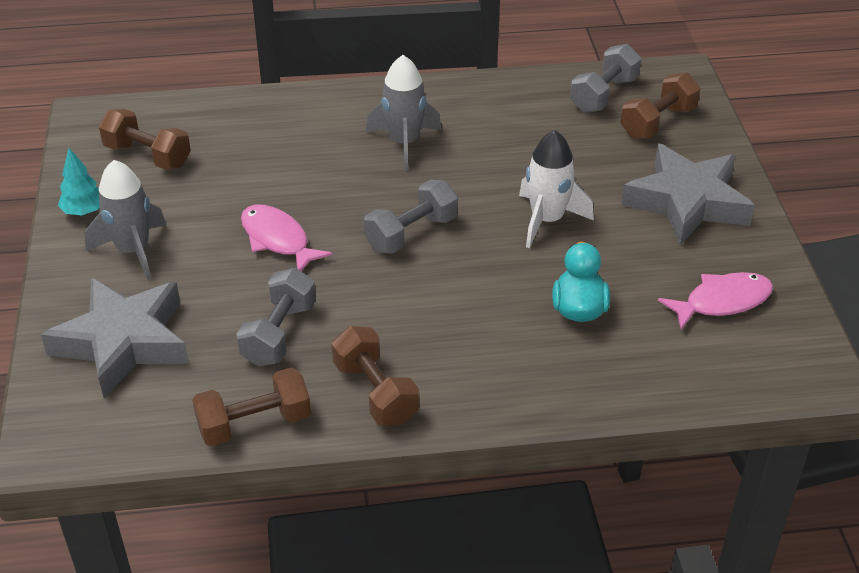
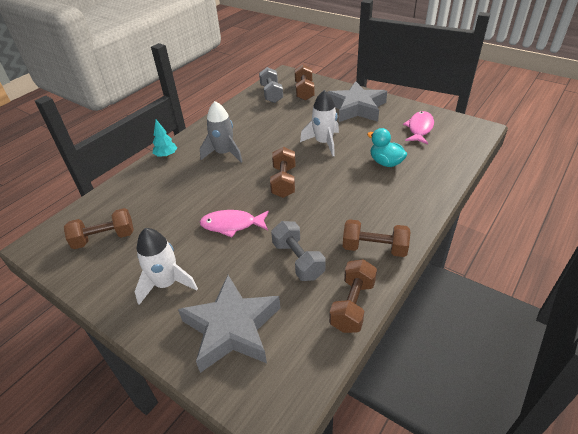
camera: 45 degrees left, 0 degrees up
(84, 211) = (107, 288): turquoise tree -> turquoise tree (166, 155)
(133, 250) = (166, 283): grey rocket -> white rocket
(411, 233) = (284, 182): grey dumbbell -> brown dumbbell

